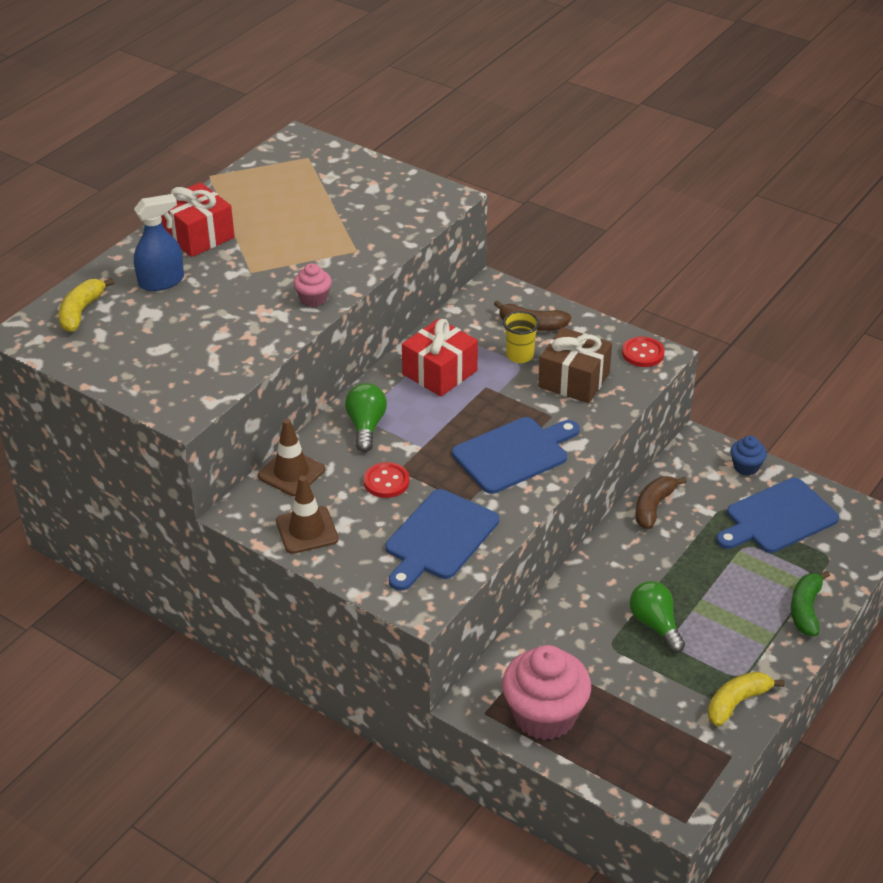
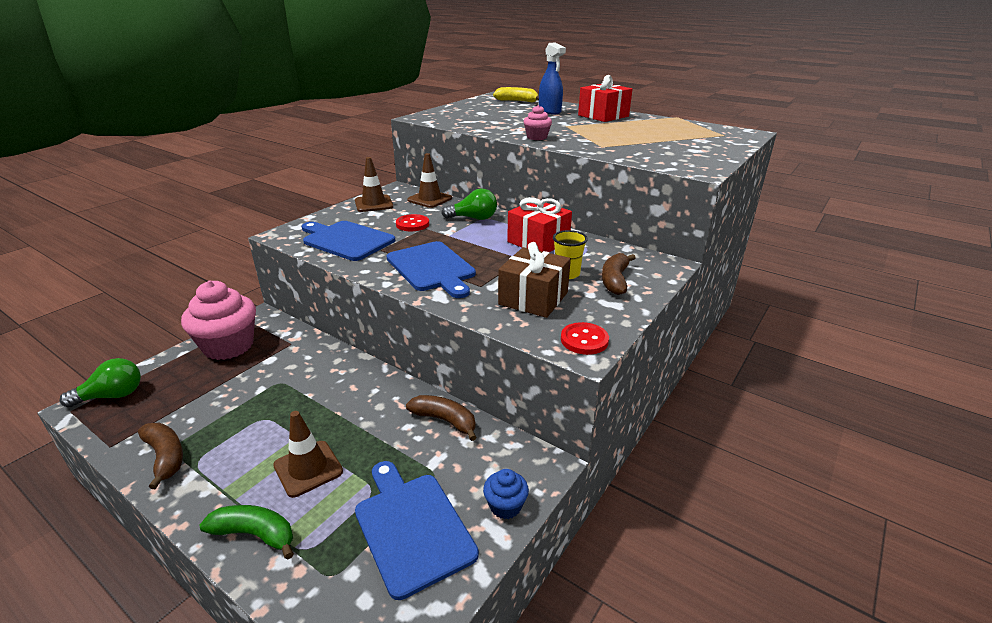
camera: 90 degrees right, 10 degrees down
(655, 625) = (290, 410): green light bulb -> green light bulb (112, 396)
(731, 592) = (308, 468): none -> brown traffic cone
(737, 702) = (165, 457): yellow banana -> brown banana

